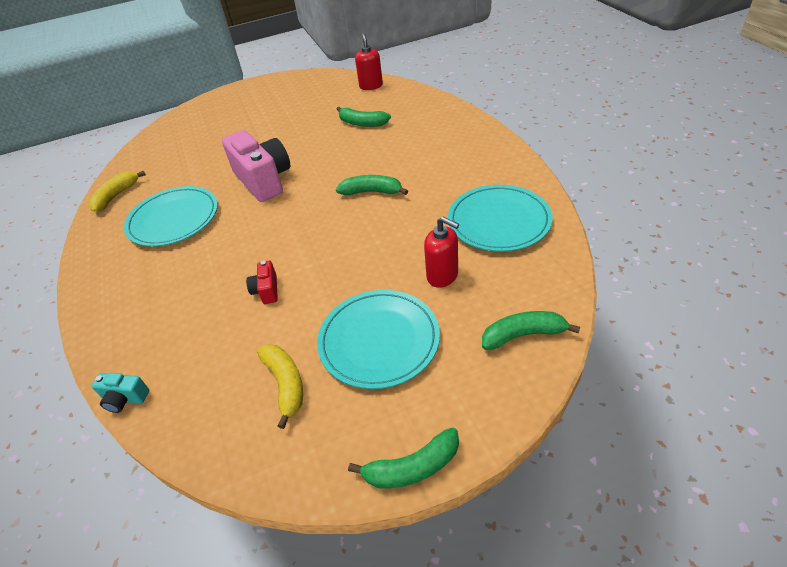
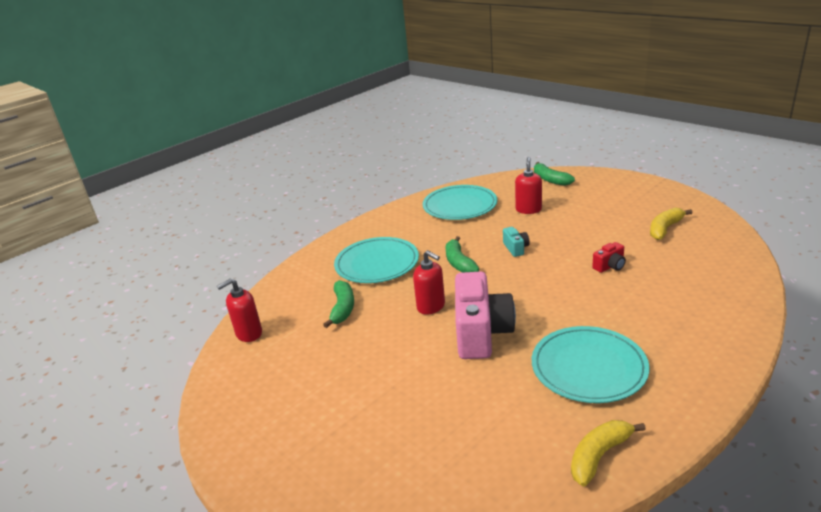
camera: 115 degrees left, 15 degrees down
(116, 196) = (599, 456): yellow banana -> yellow banana turned 135 degrees clockwise
(125, 399) = (758, 280): turquoise camera -> turquoise camera (516, 248)
(263, 180) = (481, 333): pink camera -> pink camera turned 150 degrees clockwise
(321, 163) = (431, 306): none -> red soap dispenser
(379, 340) = (600, 213): turquoise plate -> turquoise plate (377, 263)
(412, 467) = (656, 184): green banana -> none

